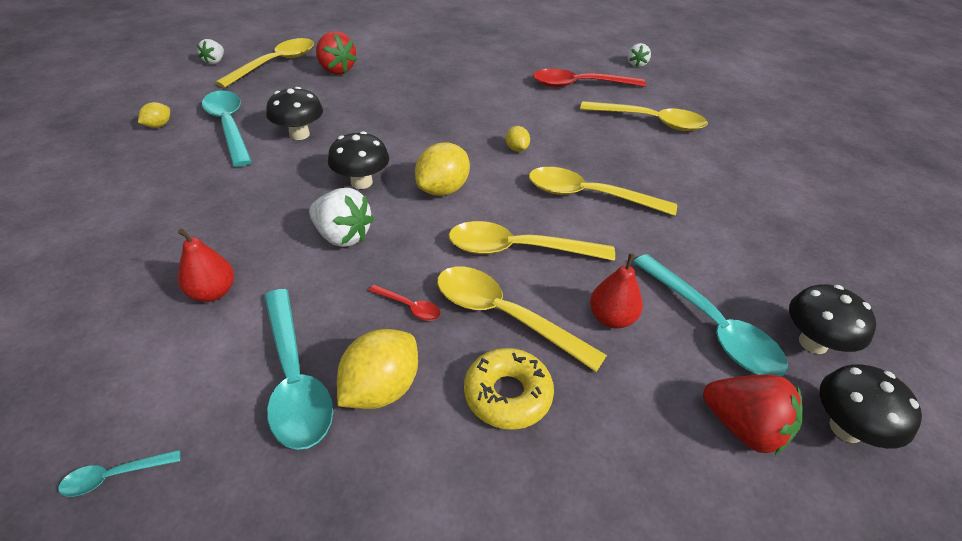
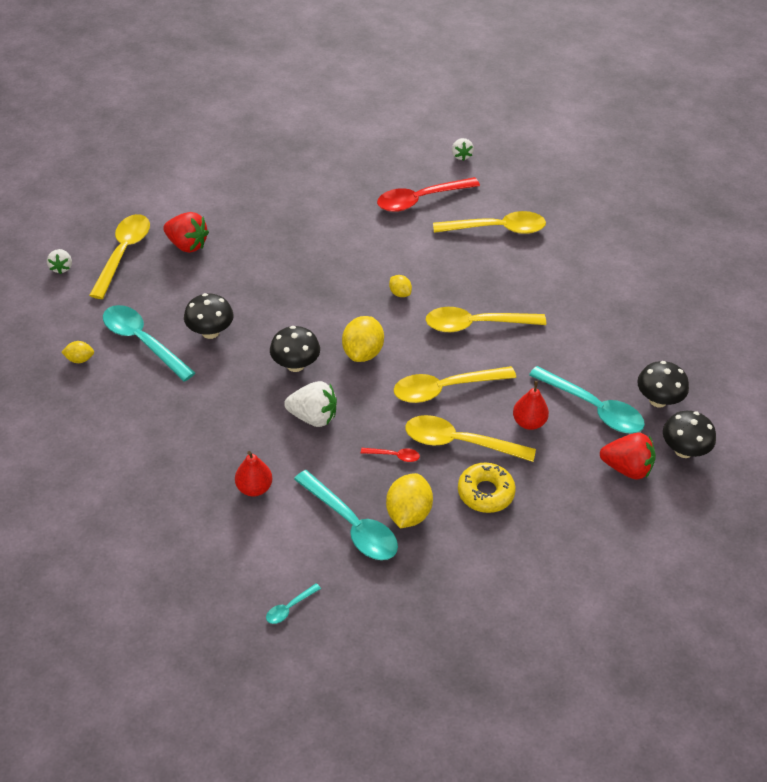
camera: 20 degrees left, 5 degrees up
(158, 125) = (80, 359): yellow lemon -> yellow lemon turned 75 degrees clockwise

